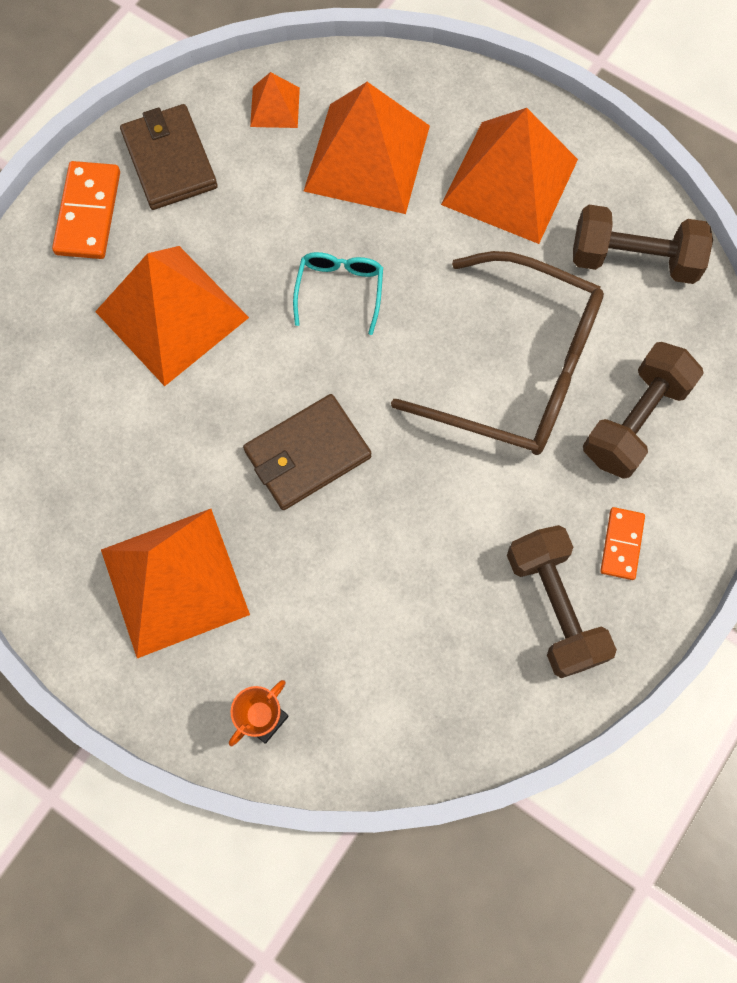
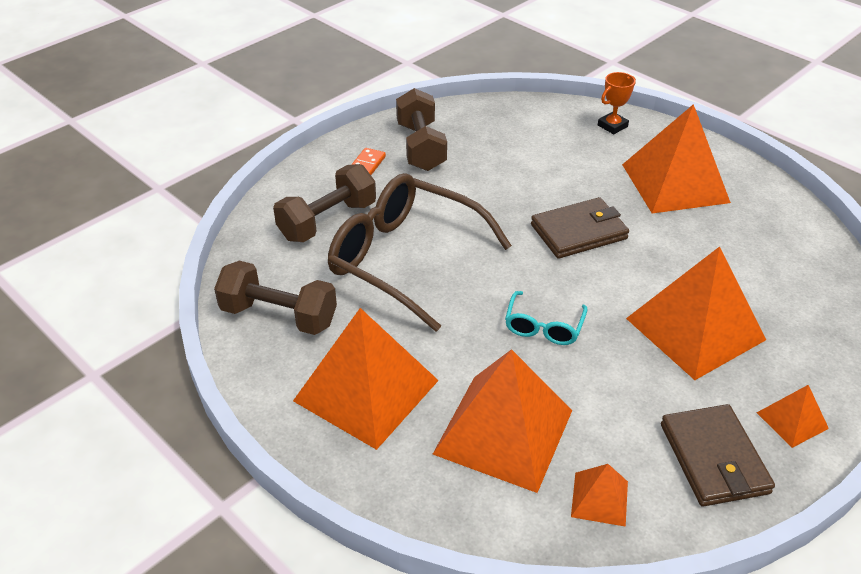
camera: 170 degrees left, 30 degrees down
(88, 213) = (792, 420): orange domino -> orange pyramid

